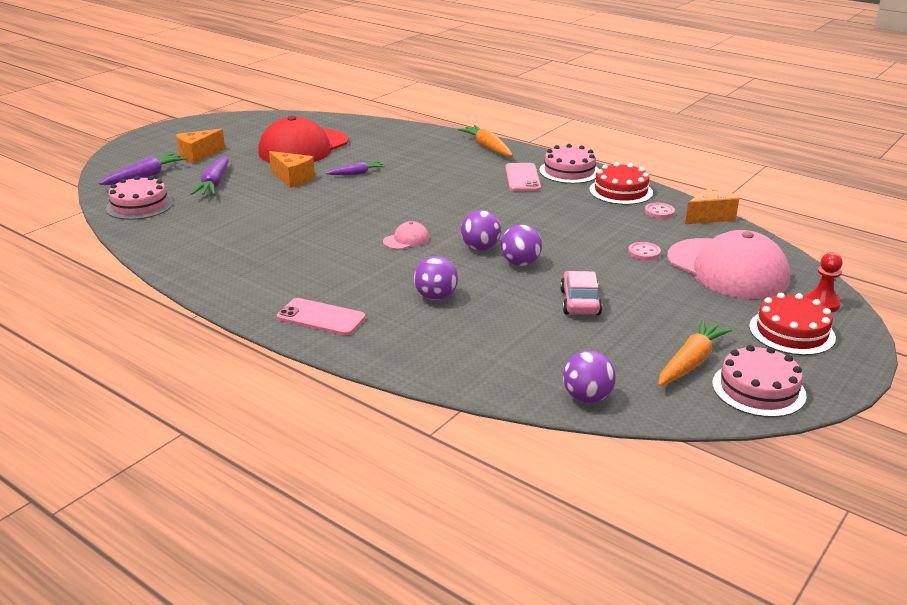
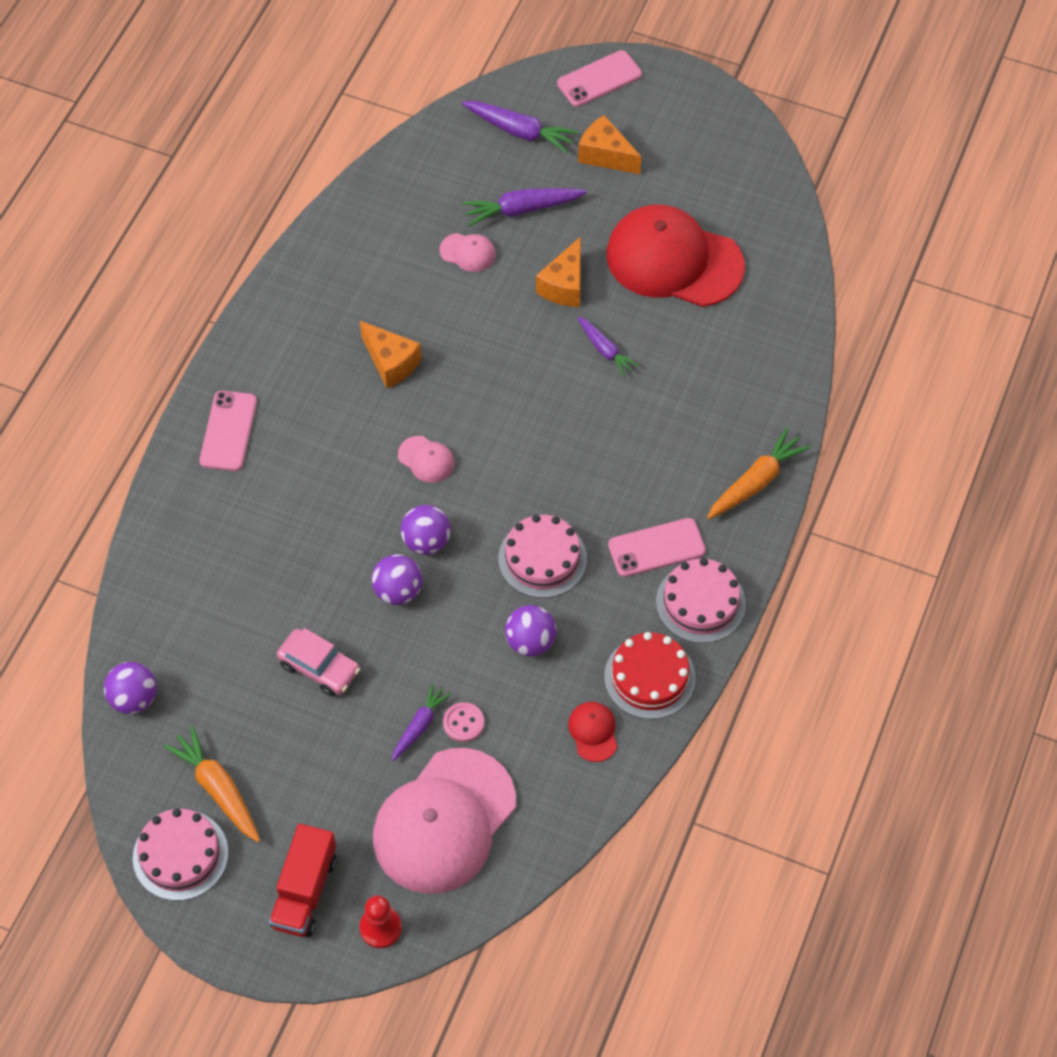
camera: 75 degrees right, 30 degrees up
(132, 149) = (599, 79): none -> pink phone
(139, 205) = (438, 163): pink cake -> pink cake (542, 558)
(233, 205) = (468, 252): none -> pink cap
(436, 297) = (296, 524): purple ball -> purple ball (530, 642)
(580, 302) = (319, 667): pink car -> pink car turned 45 degrees clockwise
(643, 268) = (420, 726): none -> purple carrot
(659, 212) = (593, 732): pink button -> red cap
(690, 362) = (218, 789): orange carrot -> orange carrot turned 150 degrees counterclockwise
(711, 216) = (598, 797): orange cheese -> orange cheese (391, 363)
(791, 332) = (304, 891): red cake -> red truck

